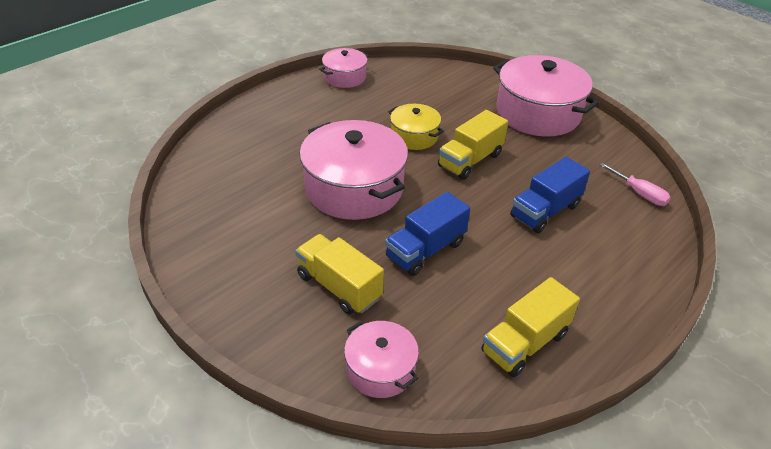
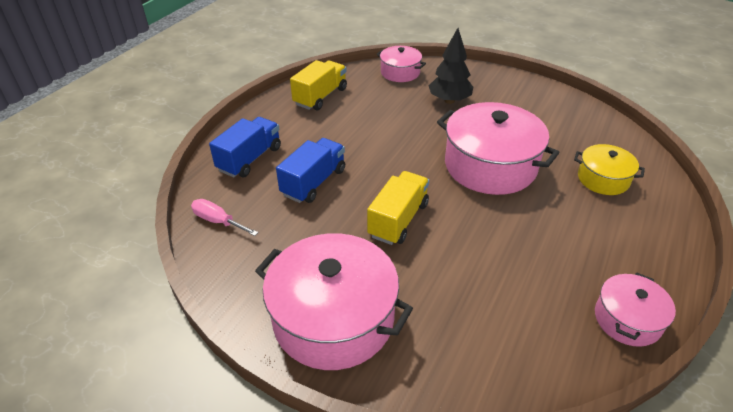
camera: 165 degrees right, 0 degrees up
(339, 287) = (449, 100): yellow truck -> black tree
(414, 136) = (471, 237): yellow pot -> yellow pot (603, 179)
(425, 250) = (404, 132): blue truck -> blue truck (250, 159)

